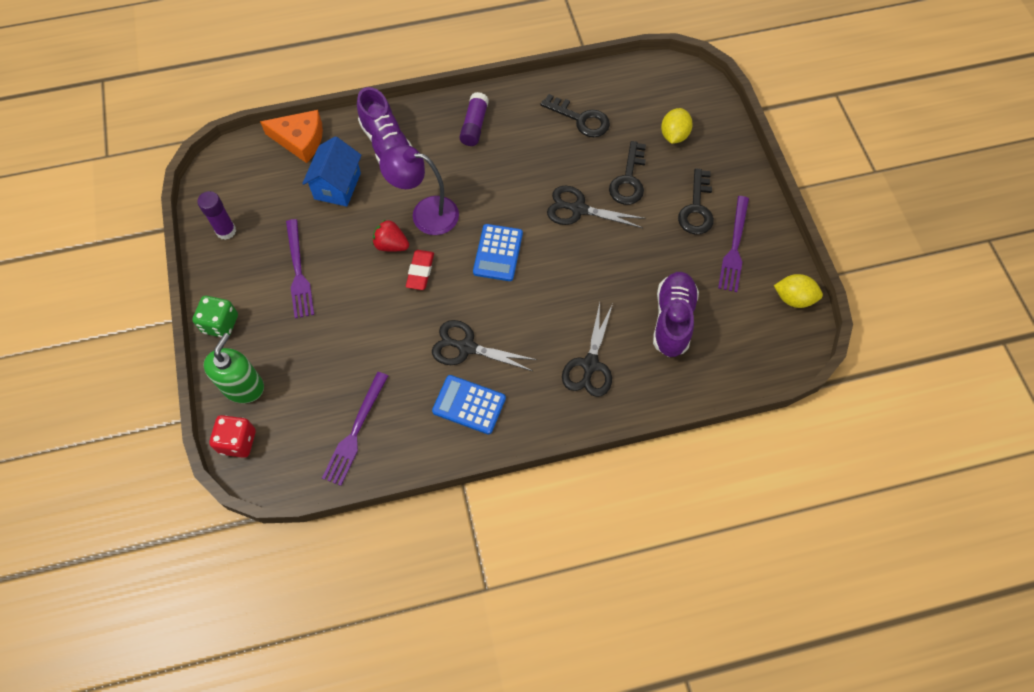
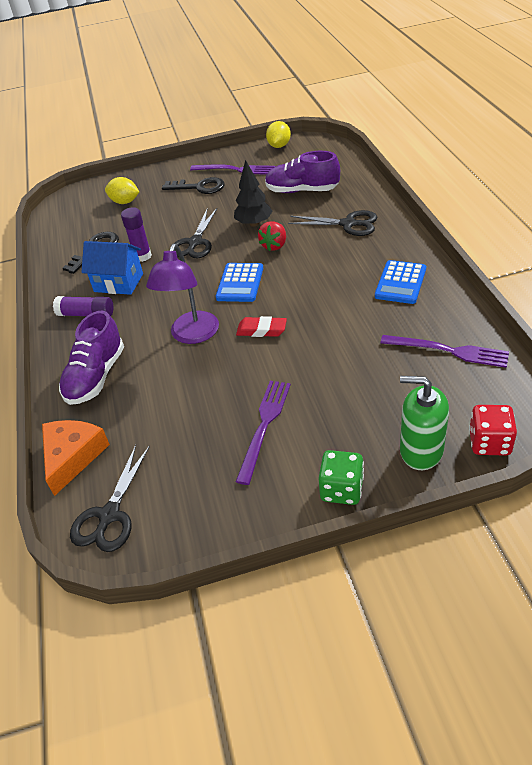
camera: 85 degrees left, 20 degrees down
(226, 231) = (204, 510): purple glue stick -> purple glue stick (142, 256)
(298, 271) = (264, 426): purple fork -> purple fork turned 60 degrees counterclockwise
(337, 186) = (147, 410): blue house -> blue house (118, 282)
(386, 144) = (96, 376): purple shoe -> purple shoe turned 135 degrees clockwise
(391, 245) = (229, 355): red strawberry -> red strawberry (274, 245)
(466, 347) = (342, 290): black scissors -> black scissors (109, 515)
(498, 253) = (240, 283): blue calculator -> blue calculator turned 90 degrees clockwise
(607, 266) = (254, 223): none -> black tree
(628, 180) = (167, 220): black key -> none

